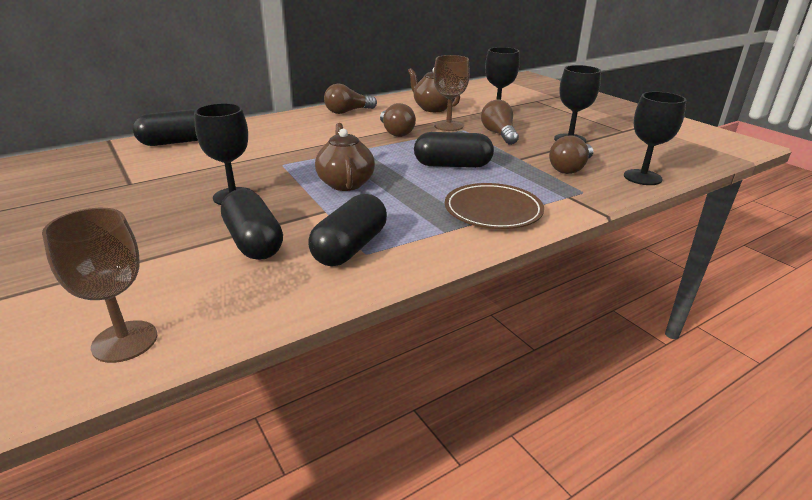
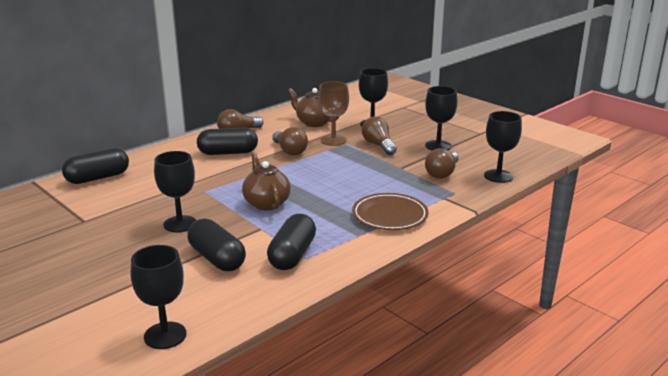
camera: 10 degrees left, 5 degrees down
(125, 341) = (165, 335): brown goblet -> black goblet
(452, 165) = (348, 179): black capsule -> black capsule (228, 153)

